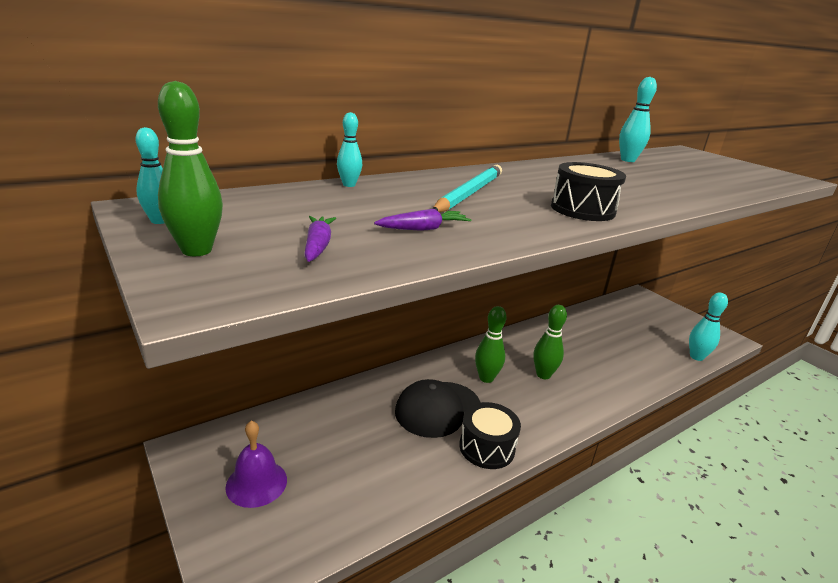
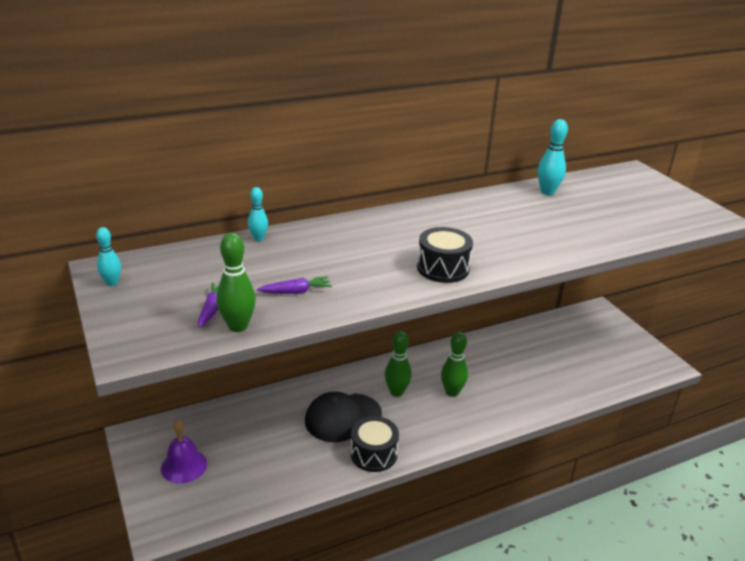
camera: 10 degrees right, 5 degrees up
(196, 250) = (132, 312): green bowling pin -> green bowling pin (238, 326)
(469, 193) = (355, 248): turquoise pencil -> none
(696, 357) = (618, 383): turquoise bowling pin -> none

